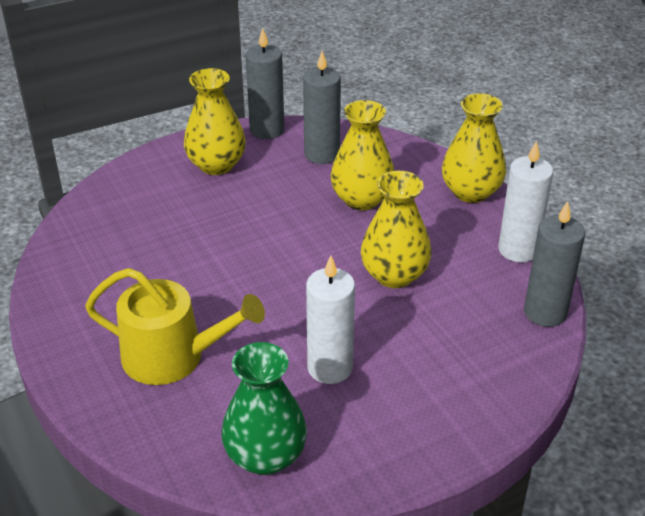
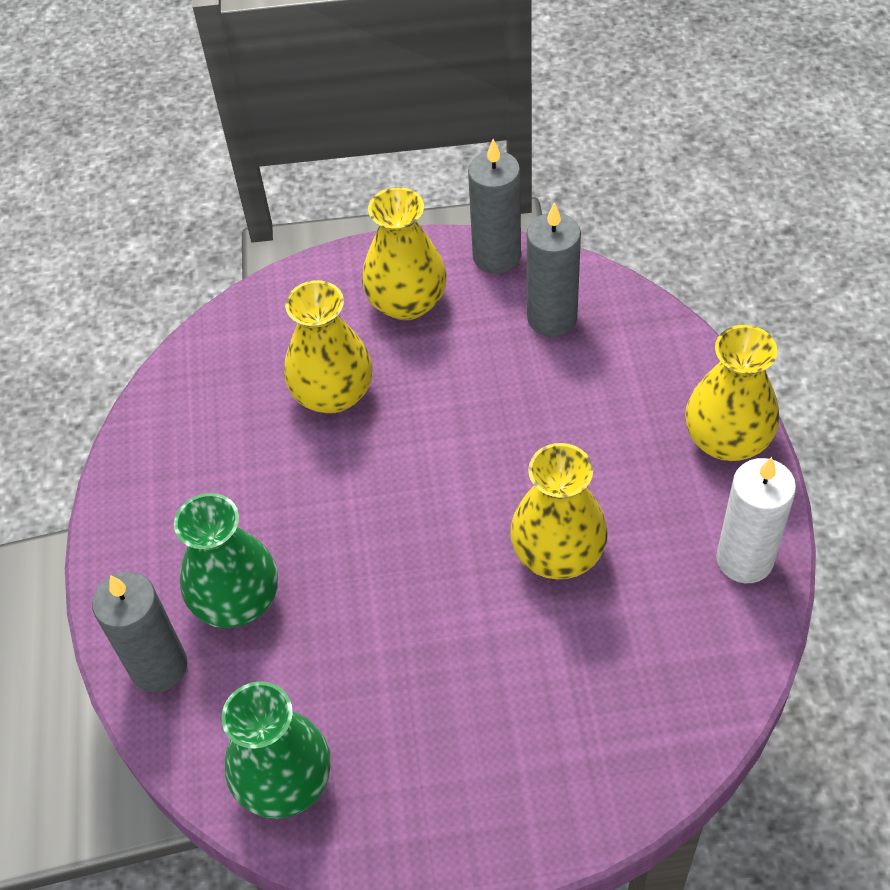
camera: 25 degrees right, 15 degrees up
(173, 357) = (237, 600): yellow watering can -> green vase
(330, 368) = (413, 676): white candle -> none
(362, 199) = (571, 412): yellow vase -> yellow vase (333, 393)
(545, 312) = (730, 676): grey candle -> grey candle (159, 666)

